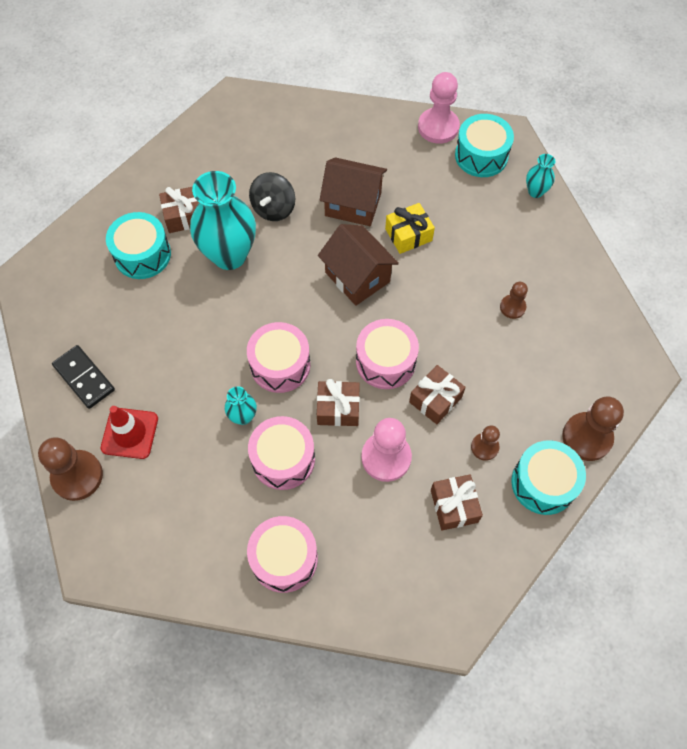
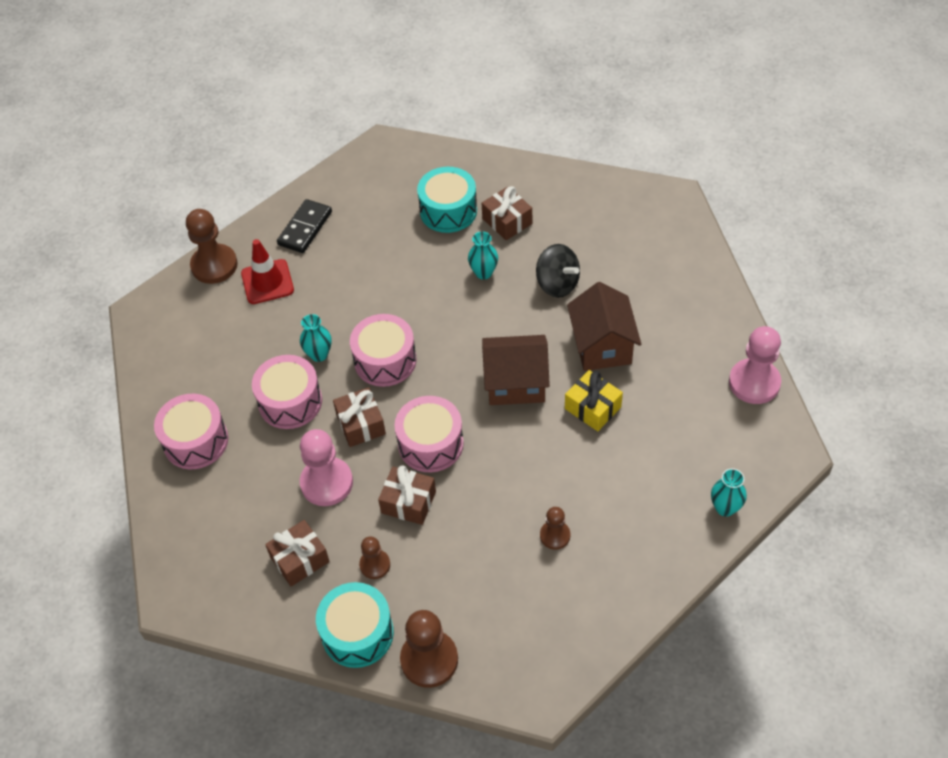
camera: 70 degrees right, 10 degrees down
(229, 255) = (483, 273): turquoise vase -> turquoise vase, size x0.46
(273, 208) = (557, 284): black spinning top -> black spinning top turned 135 degrees counterclockwise
(357, 277) = (516, 383): brown house -> brown house turned 60 degrees clockwise
(481, 156) = (741, 437): turquoise drum -> none

